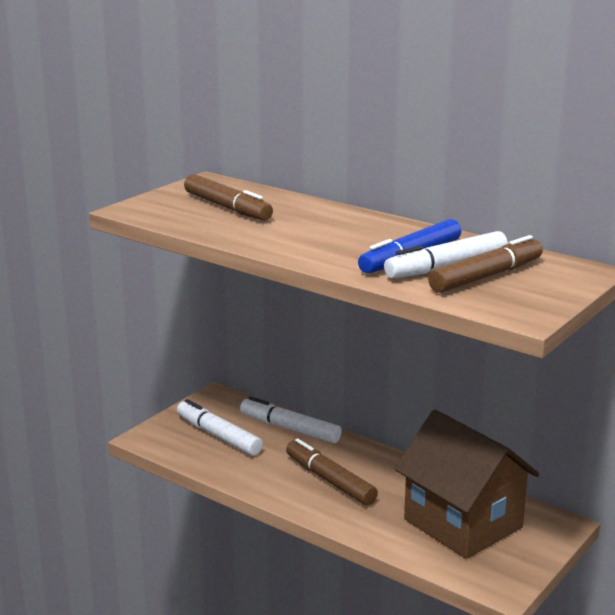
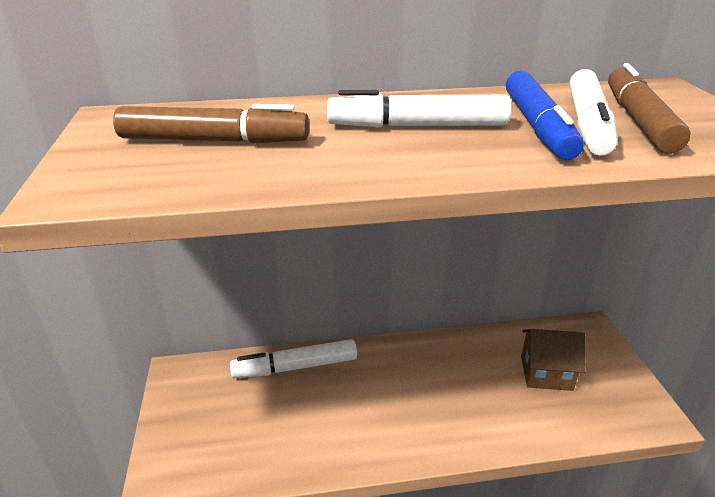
camera: 45 degrees left, 10 degrees up
(218, 436) = (239, 421): white marker -> white marker (418, 126)
(330, 480) = (403, 402): brown marker -> none
(463, 523) = (546, 373): brown house -> brown house, size x0.53

